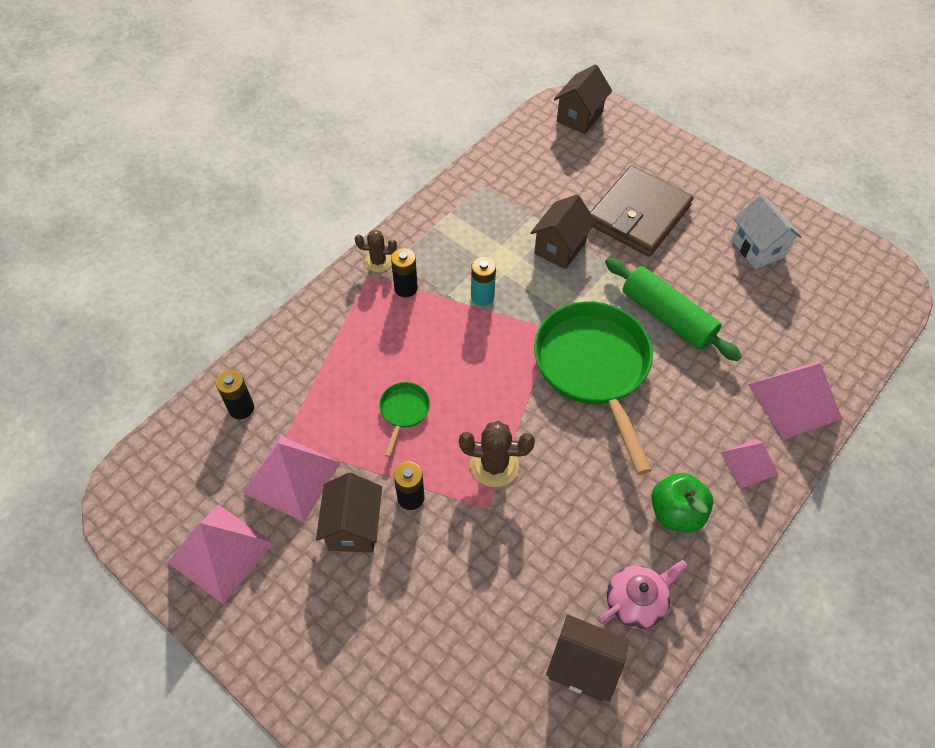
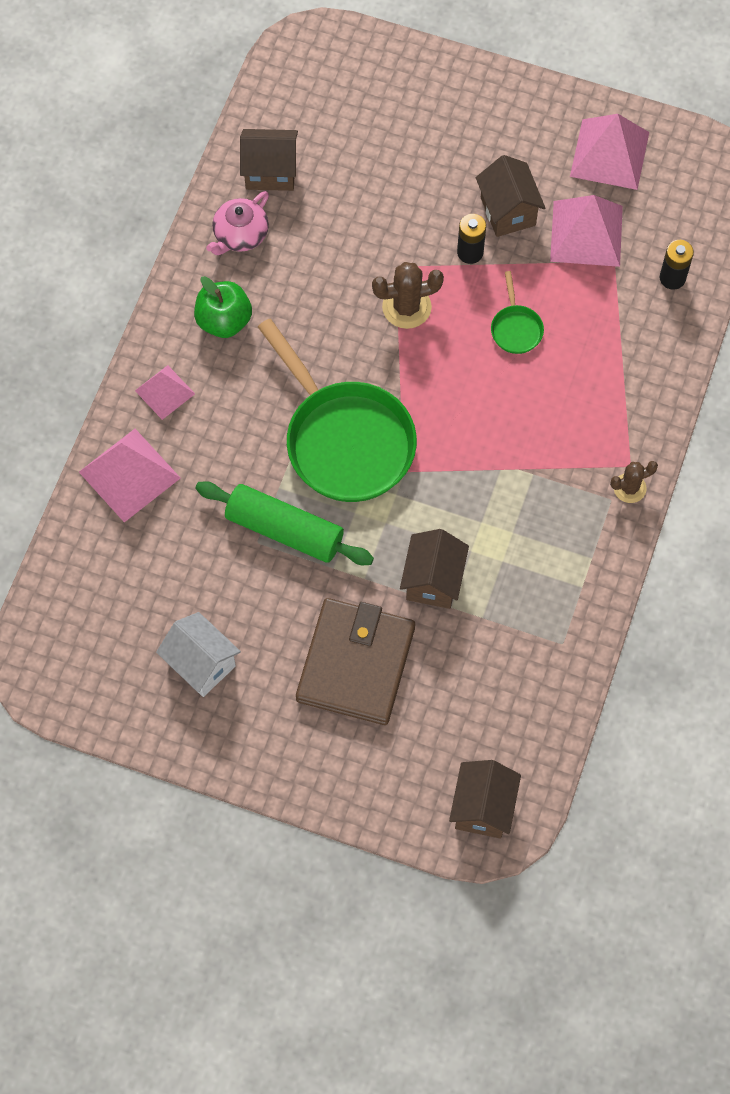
camera: 160 degrees right, 10 degrees up
(405, 288) = (582, 465): black battery -> none
(482, 296) = (494, 484): turquoise battery -> none

